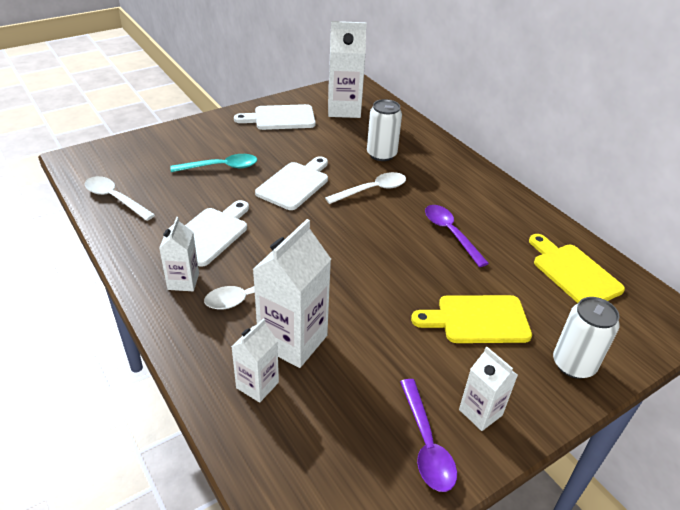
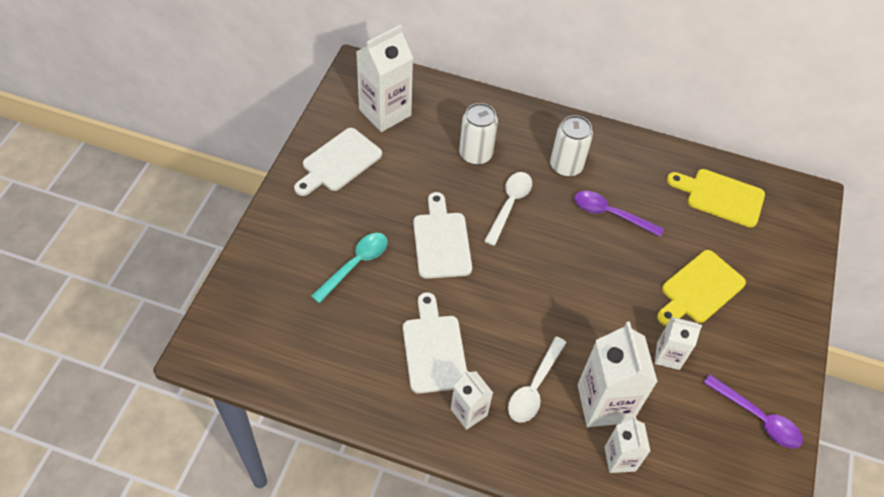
camera: 40 degrees left, 15 degrees up
(115, 199) = (305, 370): white spoon -> none
(480, 412) = (765, 368): white carton -> white carton (668, 356)
(573, 364) = (783, 285): white can -> white can (566, 166)

